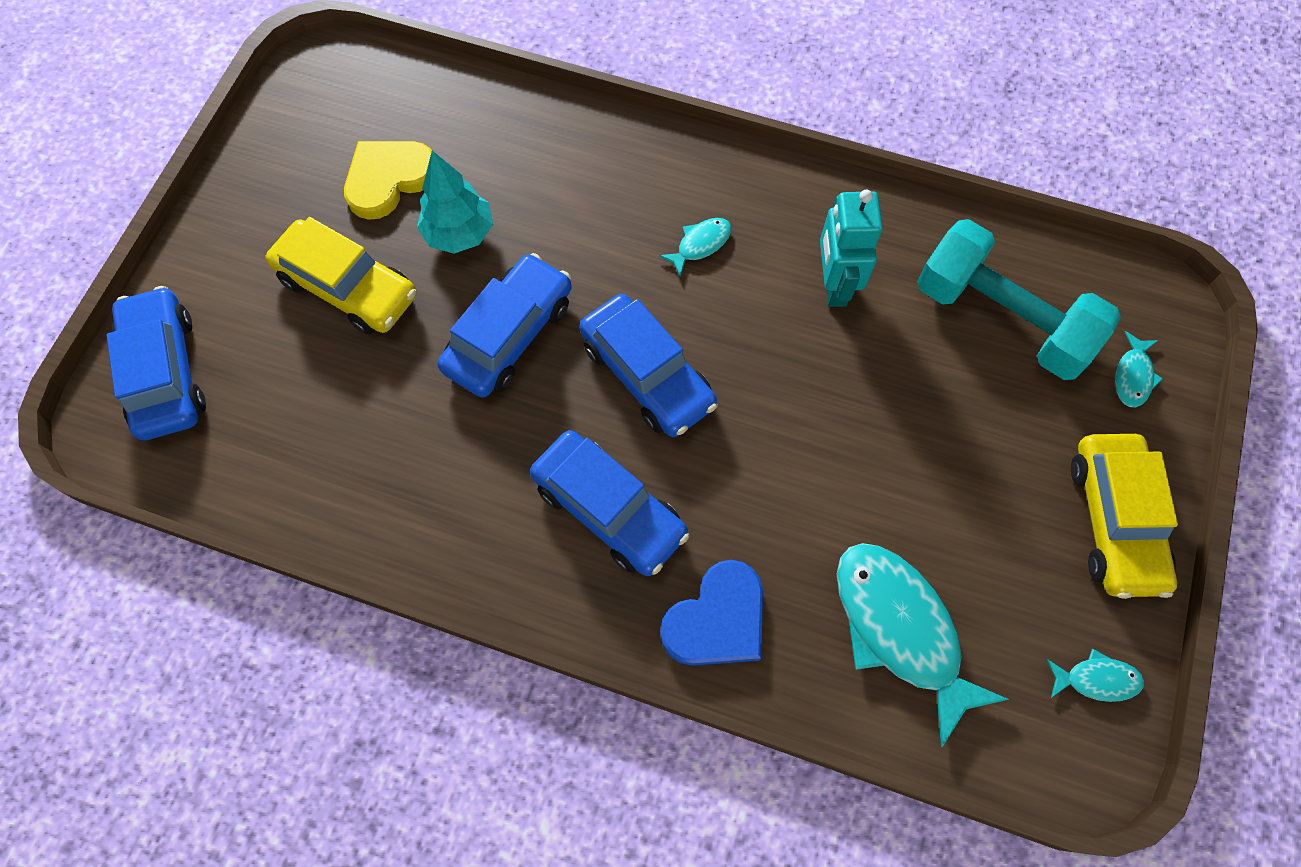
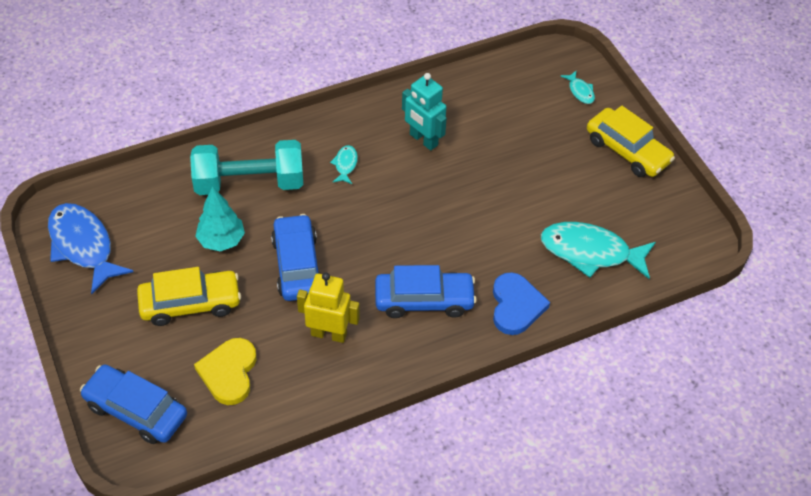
camera: 45 degrees left, 15 degrees down
(314, 126) = (83, 246): none -> blue fish
(389, 179) = (155, 242): yellow heart -> yellow heart (229, 372)
(453, 456) = (329, 334): none -> yellow robot
(647, 374) = (380, 235): blue car -> none
(1001, 318) = (507, 105): turquoise dumbbell -> turquoise dumbbell (249, 183)
(1096, 679) = (678, 212): turquoise fish -> none

